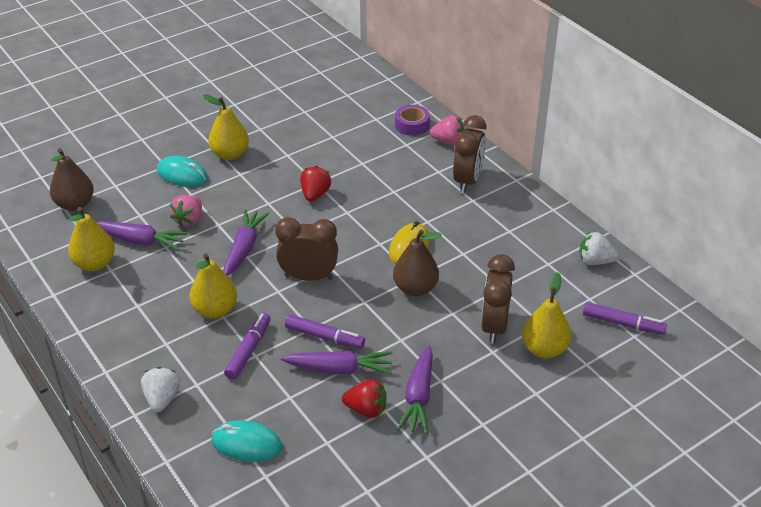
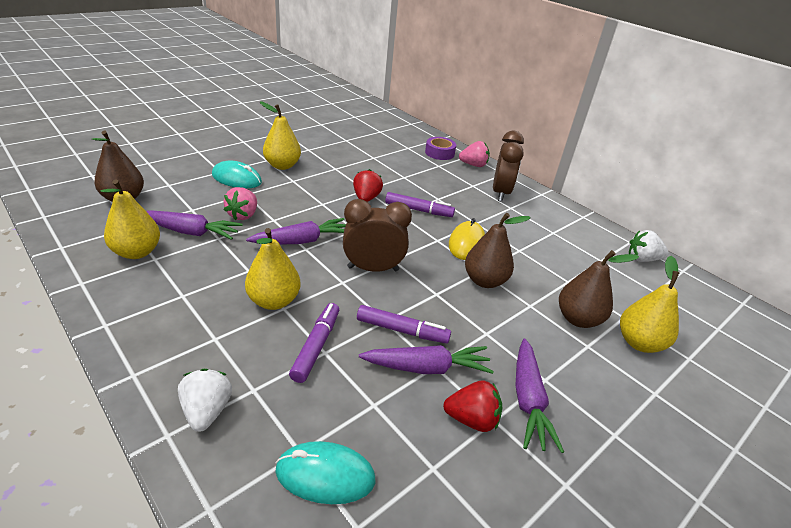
camera: 10 degrees left, 5 degrees down
(244, 248) = (302, 241): purple carrot -> purple carrot turned 60 degrees clockwise
(494, 326) = (578, 319): brown clock -> brown pear
(623, 324) = (700, 316): purple marker -> purple marker (418, 210)

